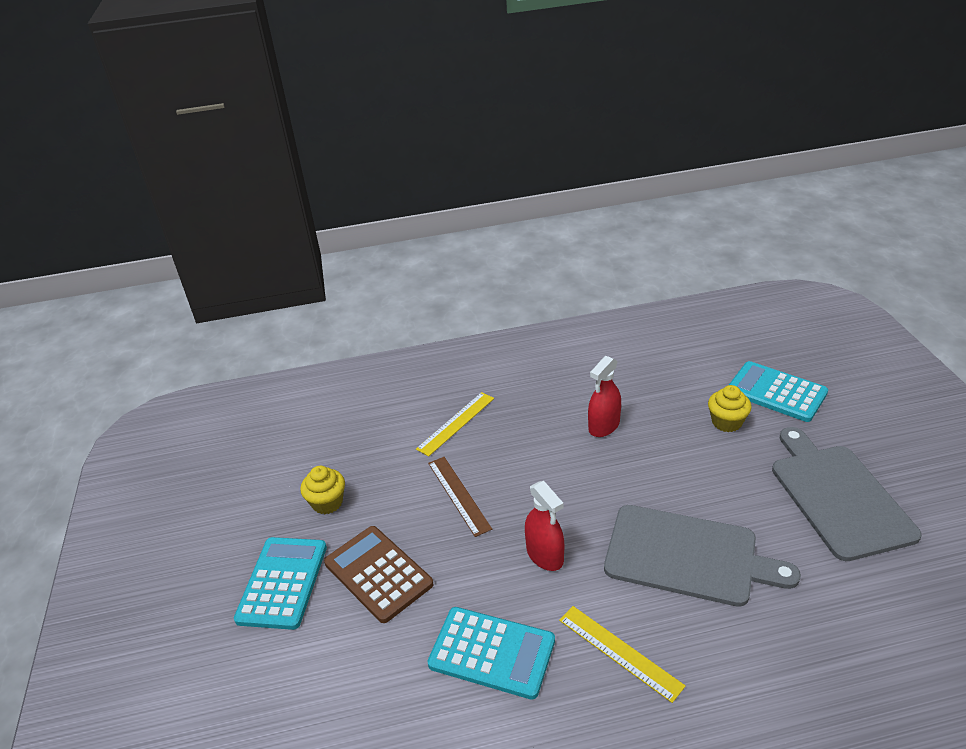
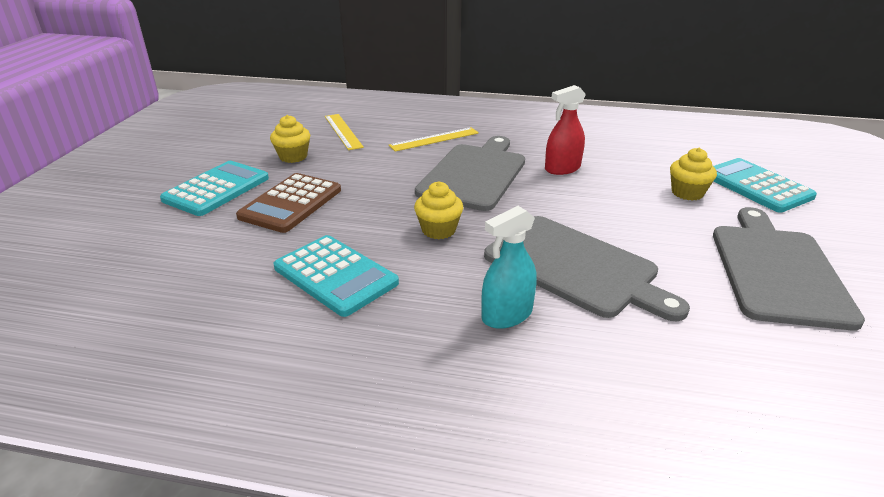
camera: 20 degrees right, 5 degrees down
(378, 574) = (291, 203): brown calculator -> brown calculator turned 135 degrees counterclockwise
(458, 495) = (398, 177): brown ruler -> none
(528, 464) = (474, 174): none -> grey cutting board
(545, 555) = (438, 230): red spray bottle -> yellow cupcake
(619, 652) = (451, 311): yellow ruler -> yellow ruler (343, 131)
(666, 637) = (507, 315): none -> turquoise spray bottle

